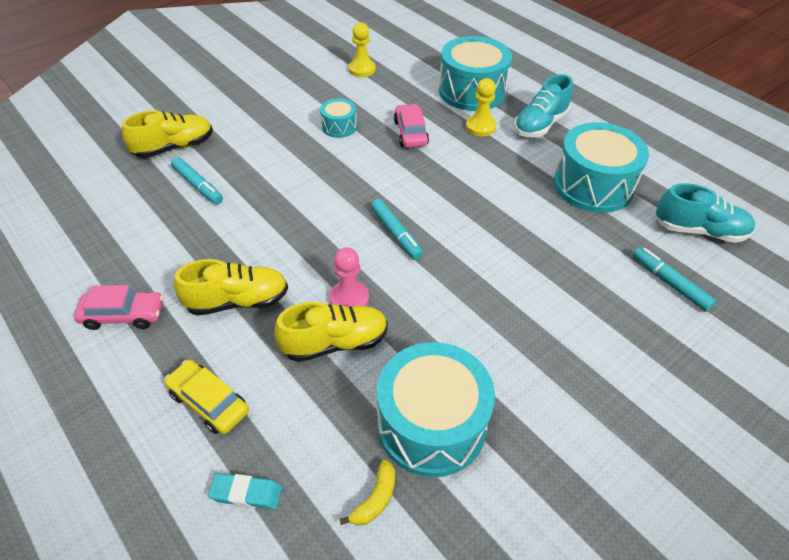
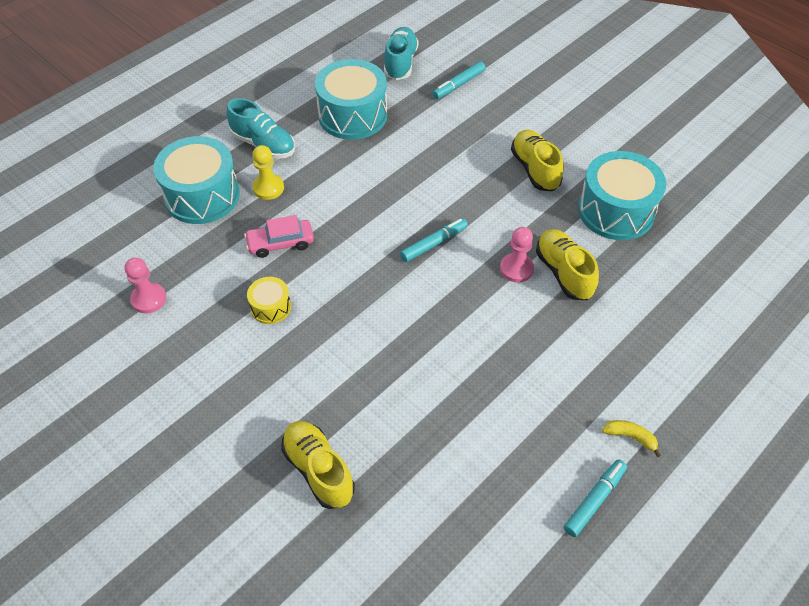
camera: 95 degrees left, 5 degrees up
(123, 315) = (576, 436): pink car -> none
(198, 185) = (386, 424): turquoise marker -> turquoise marker (594, 500)
(209, 402) = (641, 345): yellow car -> none
(237, 301) = (538, 348): yellow shoe -> yellow shoe (535, 169)
(246, 493) = (701, 305): turquoise eraser -> none
(339, 127) = (271, 307): turquoise drum -> yellow drum
(362, 69) = (149, 299): yellow pawn -> pink pawn
(375, 499) = (678, 236): yellow banana -> yellow banana (630, 437)

